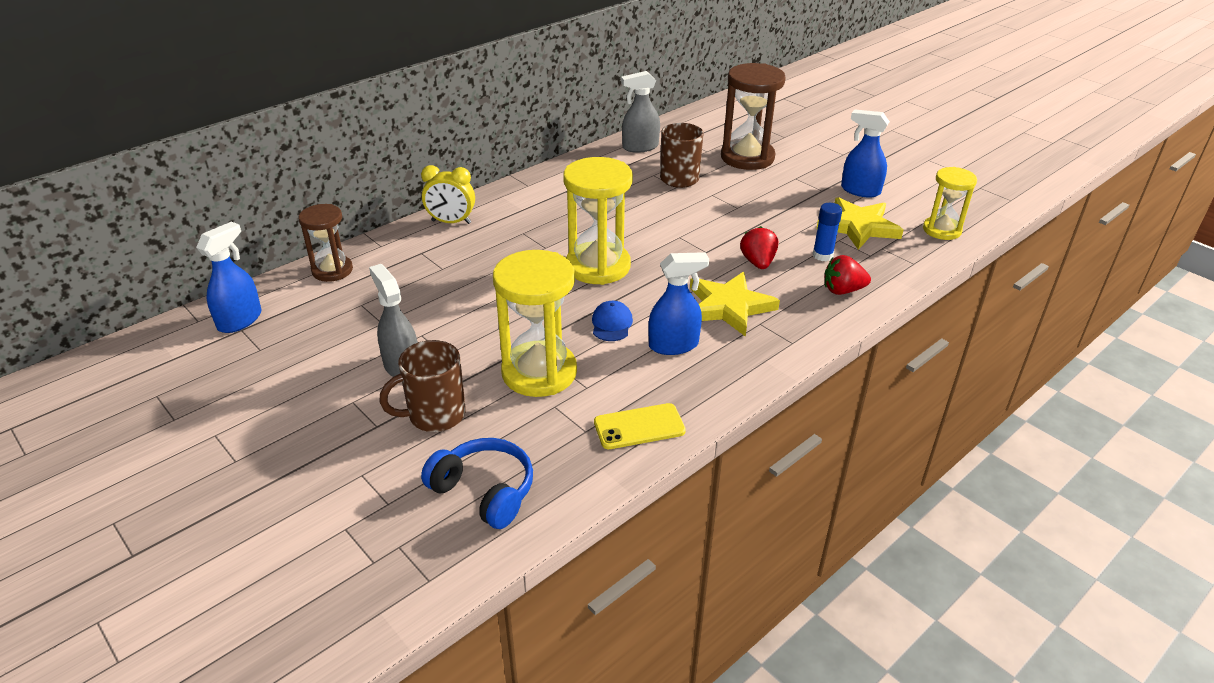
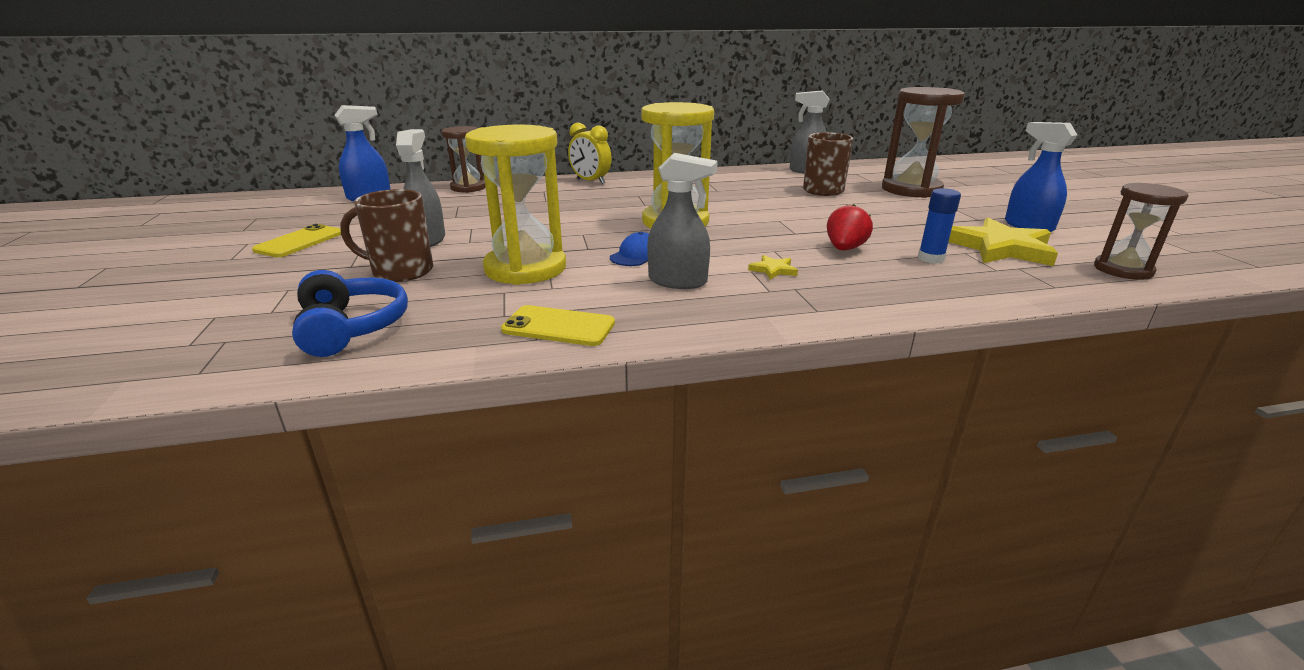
camera: 30 degrees right, 10 degrees down
(271, 413) = (299, 242): none -> yellow phone
(674, 345) = (678, 281): blue spray bottle -> grey spray bottle
(728, 307) = (773, 270): yellow star -> yellow star, size x0.44
(843, 290) = (930, 287): red strawberry -> none
(942, 230) = (1123, 270): yellow hourglass -> brown hourglass

